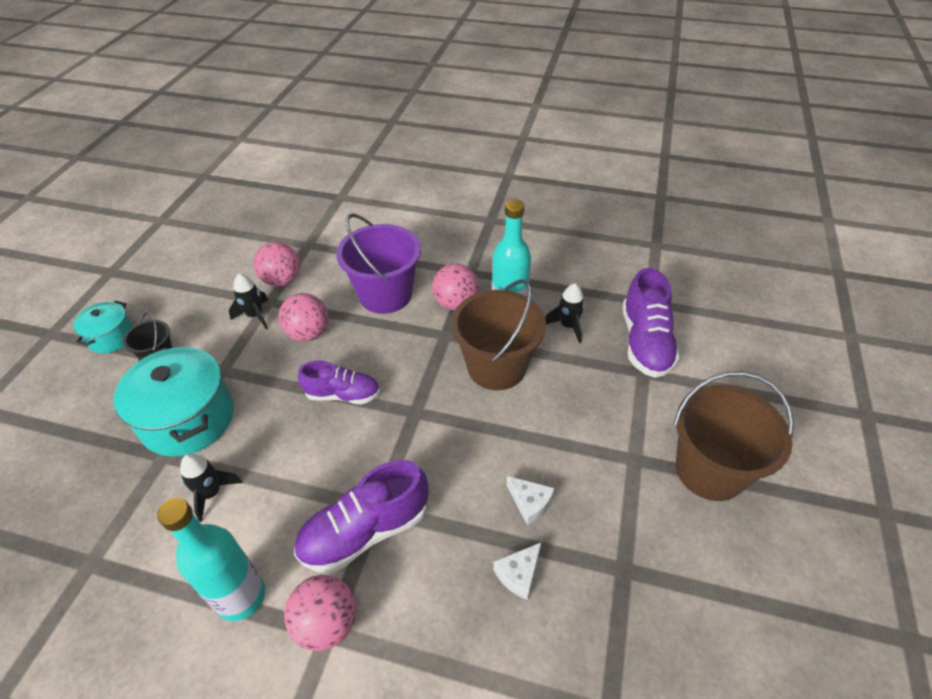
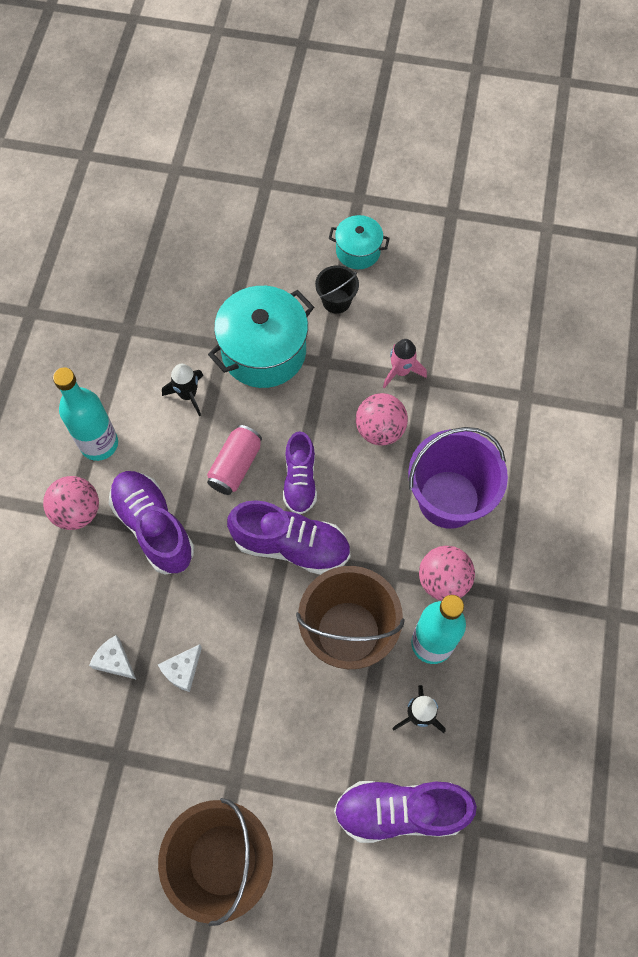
camera: 85 degrees right, 20 degrees up
(255, 315) = (401, 371): black rocket -> pink rocket
(282, 281) = (458, 383): pink ball -> none
(312, 448) = (235, 466): none -> pink can
(408, 405) = (291, 545): none -> purple shoe

